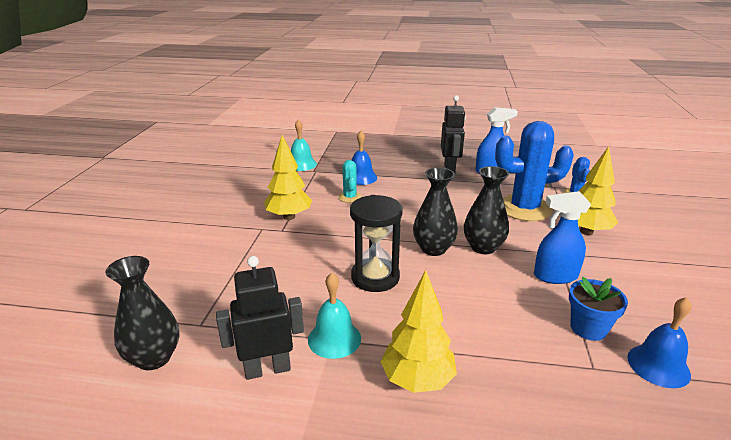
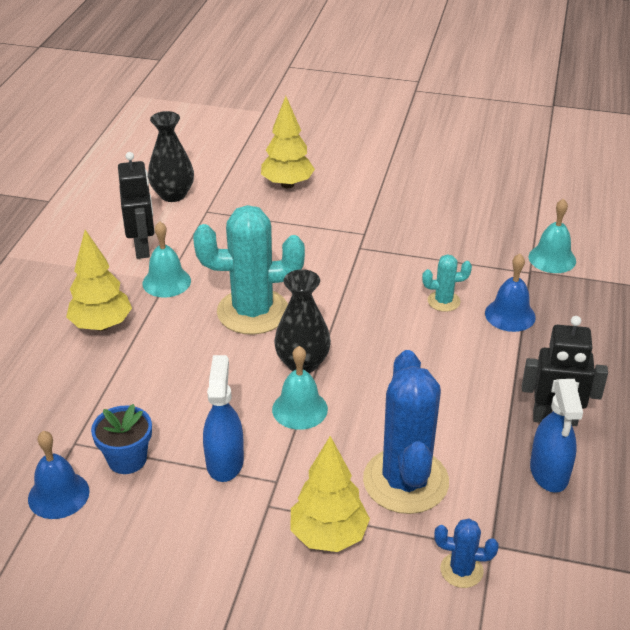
camera: 95 degrees right, 10 degrees up
(289, 217) = (390, 251): yellow tree -> yellow tree (287, 184)
(375, 277) = (253, 312): black hourglass -> turquoise cactus
(483, 247) = (300, 409): black vase -> turquoise bell

